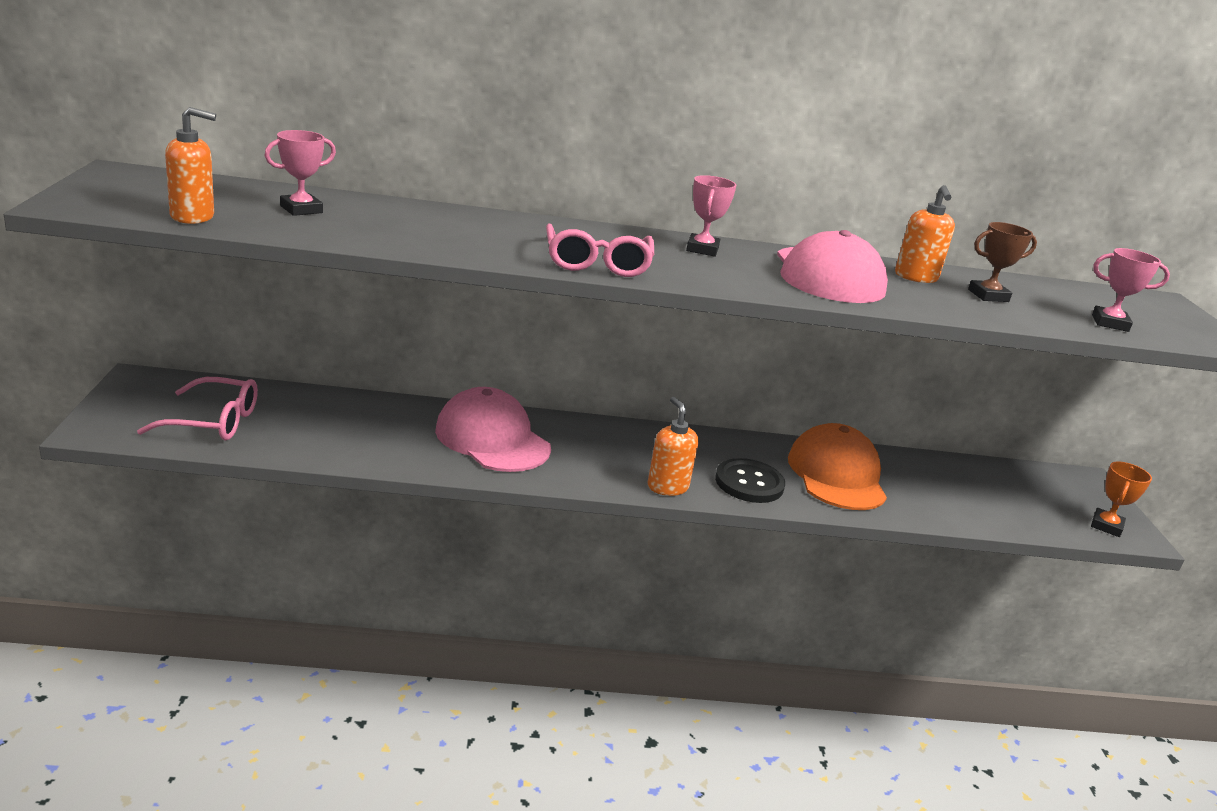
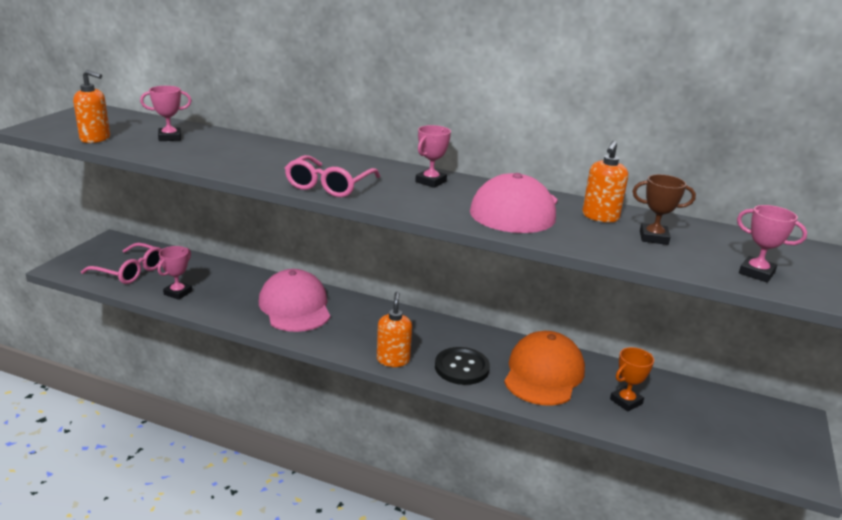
camera: 25 degrees right, 0 degrees up
(315, 442) = (178, 293): none -> pink trophy
(1106, 526) = (778, 462): orange trophy -> orange trophy (626, 401)

